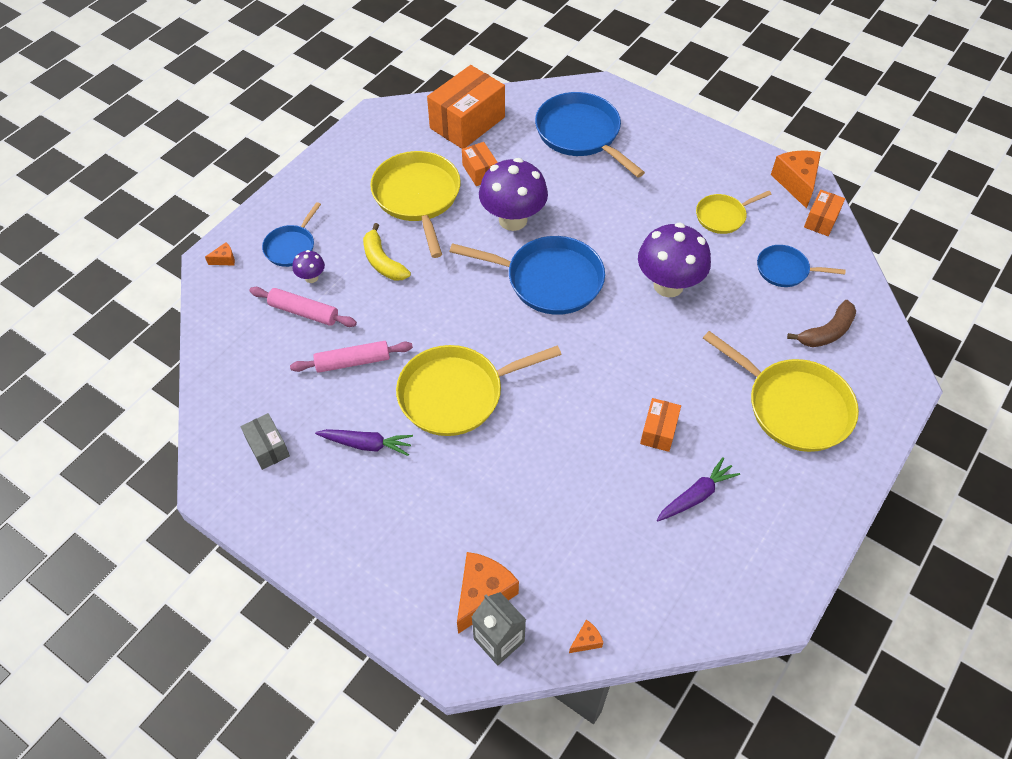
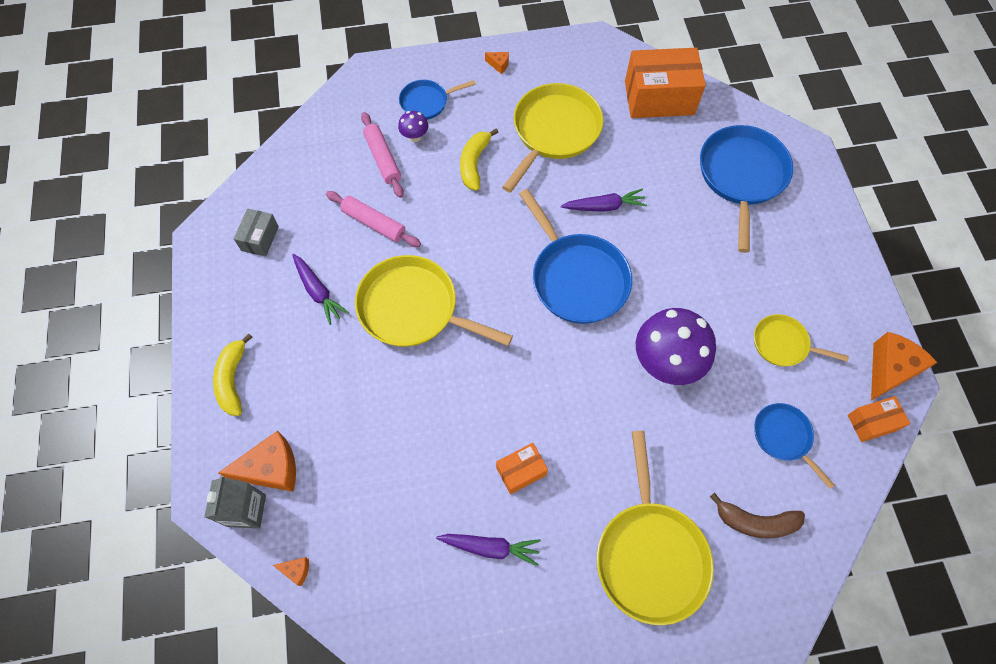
camera: 45 degrees right, 10 degrees up
(224, 259) = (375, 78): orange cheese -> orange cheese (499, 65)
(373, 564) = (233, 379): none -> yellow banana
(480, 172) = (623, 147): orange box -> none
(513, 220) = (604, 206): purple mushroom -> purple carrot

